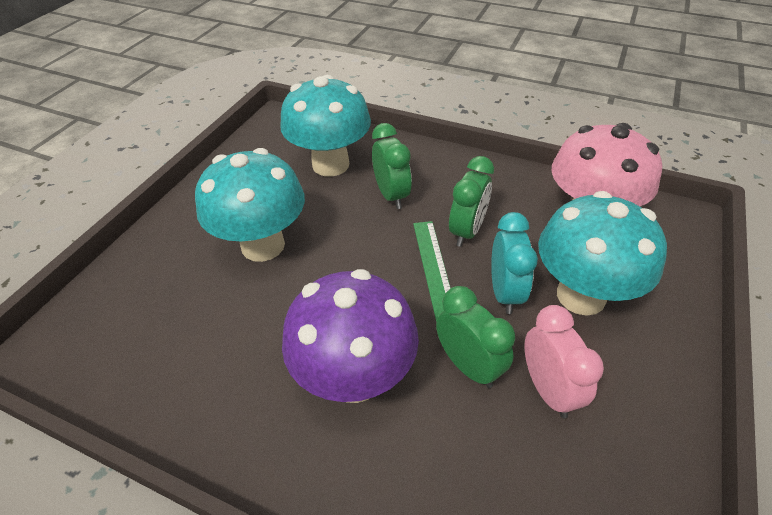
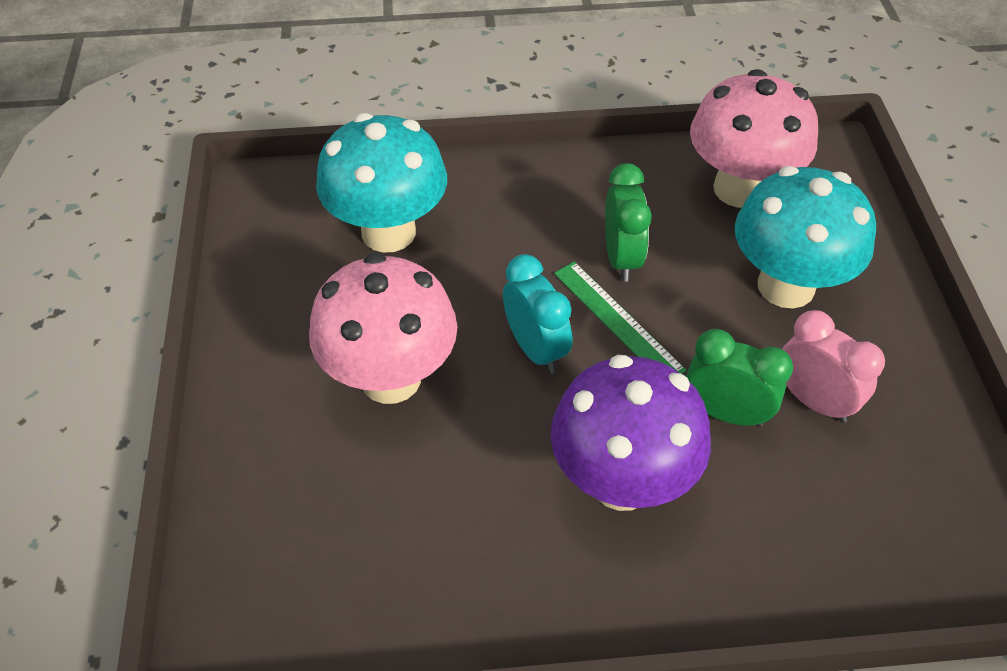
camera: 30 degrees left, 5 degrees up
(263, 245) = (391, 378): turquoise mushroom -> pink mushroom
(391, 195) = (500, 246): green clock -> none
(504, 292) = (709, 316): turquoise clock -> turquoise clock (535, 349)

